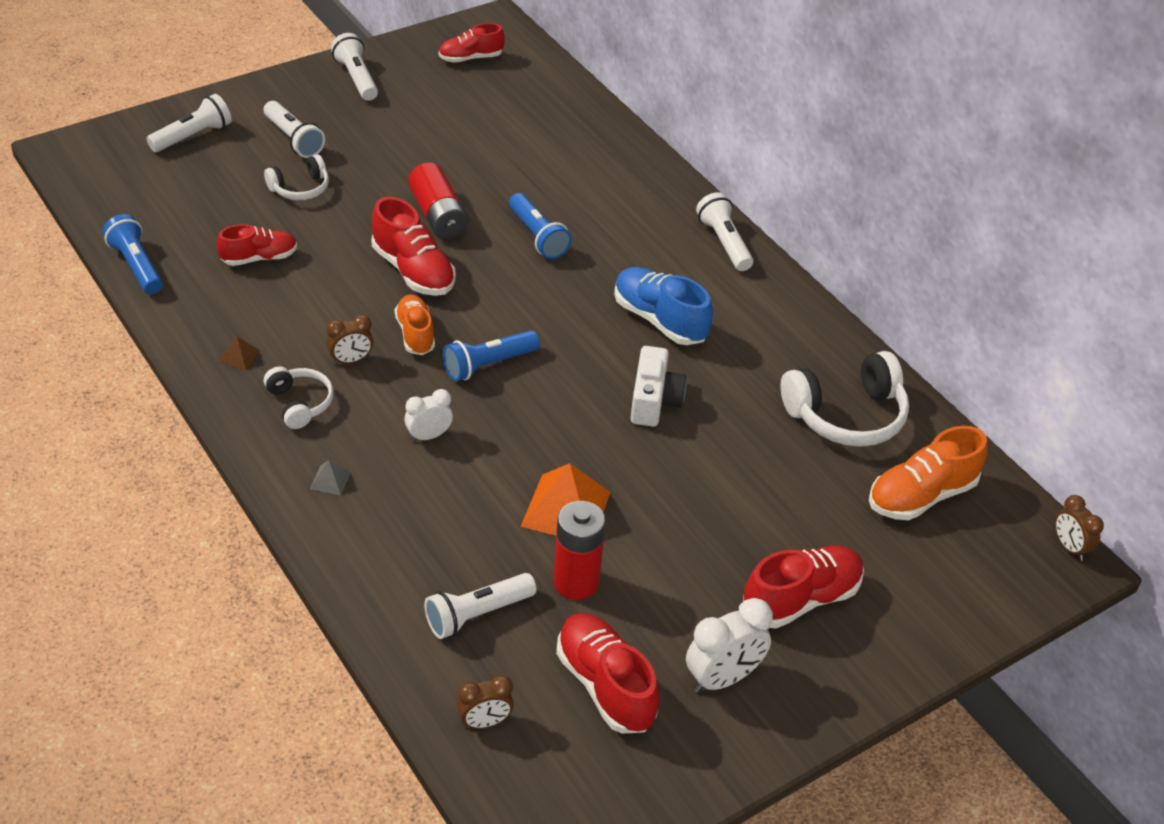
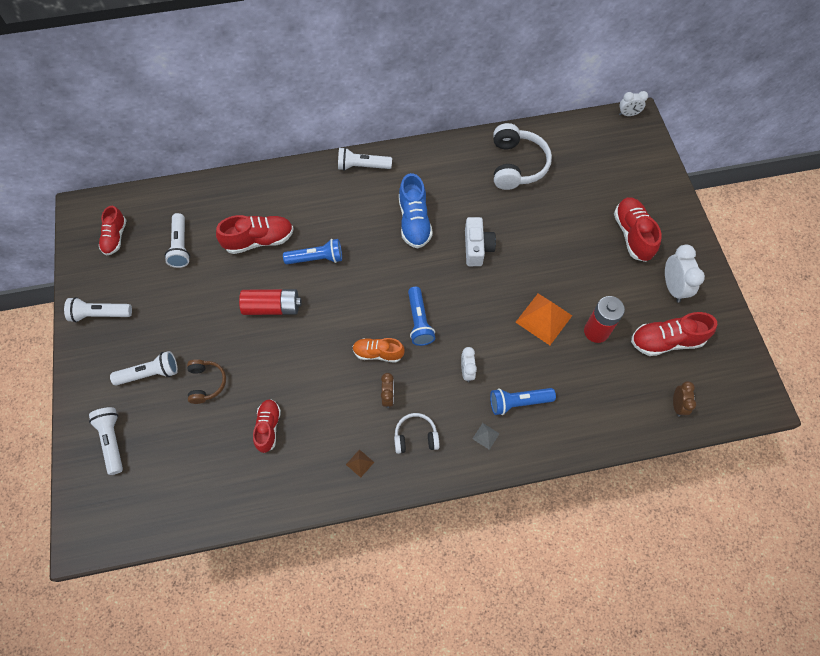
camera: 65 degrees left, 20 degrees up
(136, 266) = (242, 511): blue flashlight -> blue flashlight (518, 402)
(300, 188) = (206, 383): white headphones -> brown headphones
(413, 271) = (319, 337): red shoe -> red shoe (259, 240)
(477, 614) = (606, 387): white flashlight -> white flashlight (180, 246)
(654, 401) = (477, 248): white camera -> white camera turned 60 degrees clockwise
(659, 320) = (414, 221): blue shoe -> blue shoe turned 75 degrees counterclockwise
(921, 496) = (580, 157): orange shoe -> none
(1069, 547) = (628, 114): brown clock -> white clock

